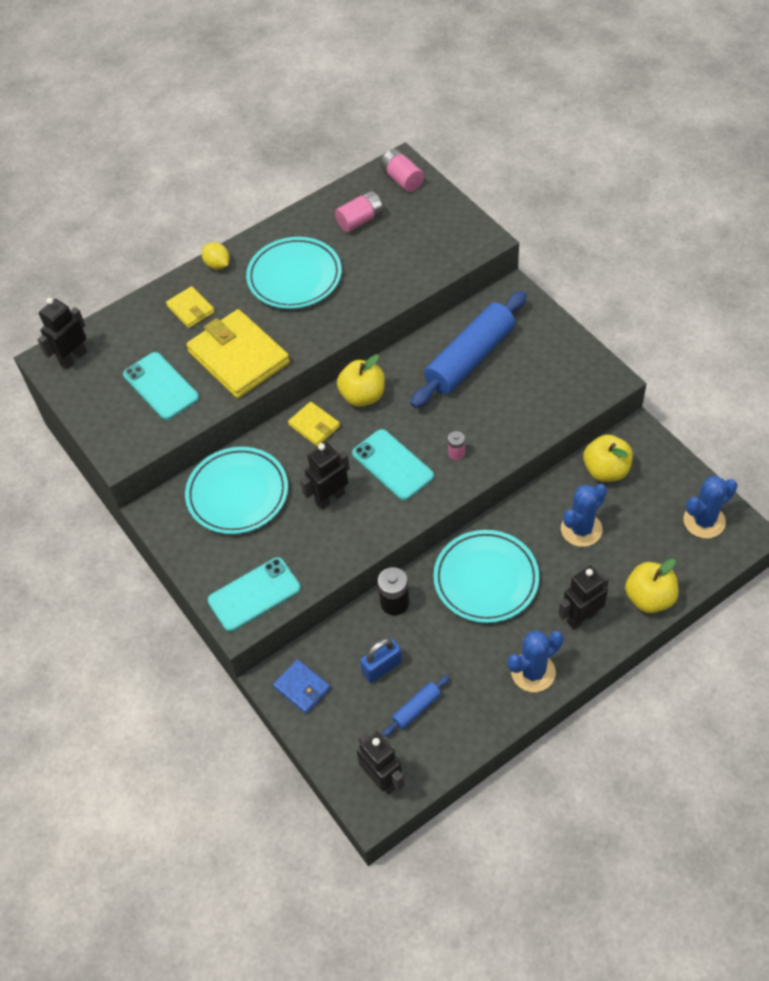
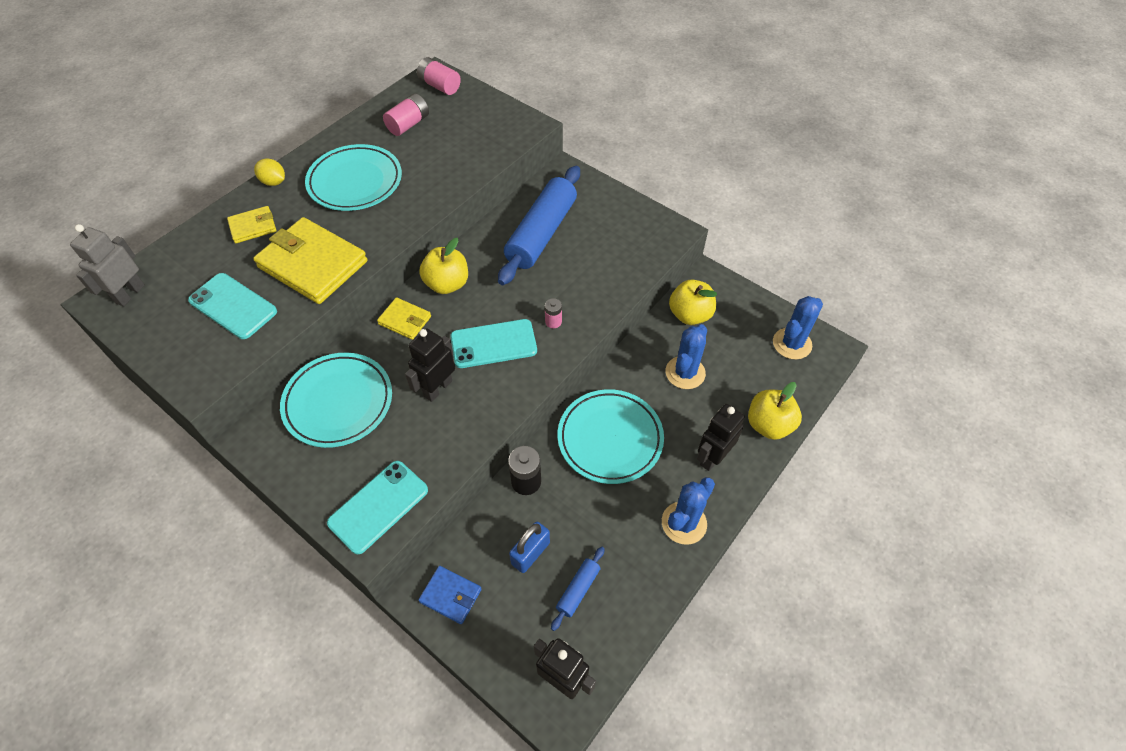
camera: 20 degrees left, 0 degrees up
(73, 358) = (130, 294): black robot -> grey robot
(191, 309) = (253, 227): yellow wallet -> yellow wallet turned 60 degrees counterclockwise
(392, 465) = (493, 344): turquoise phone -> turquoise phone turned 45 degrees counterclockwise

